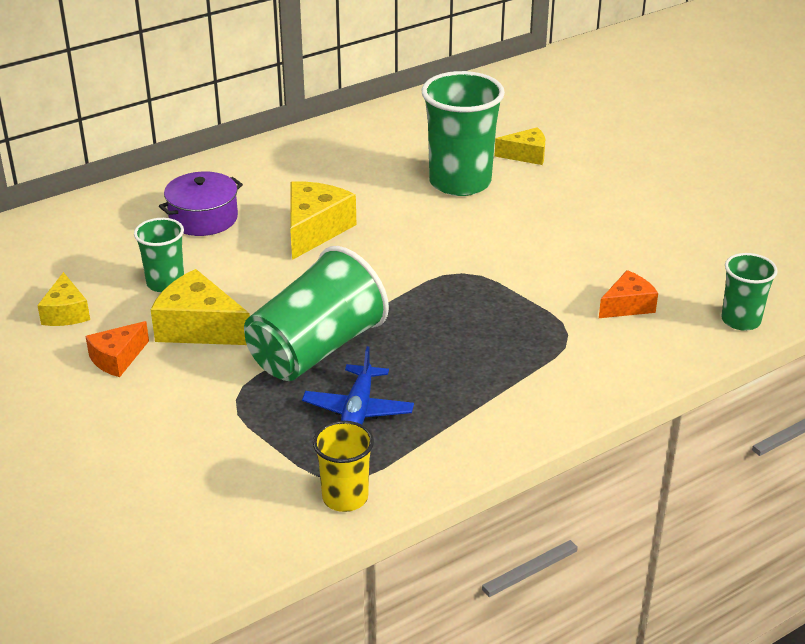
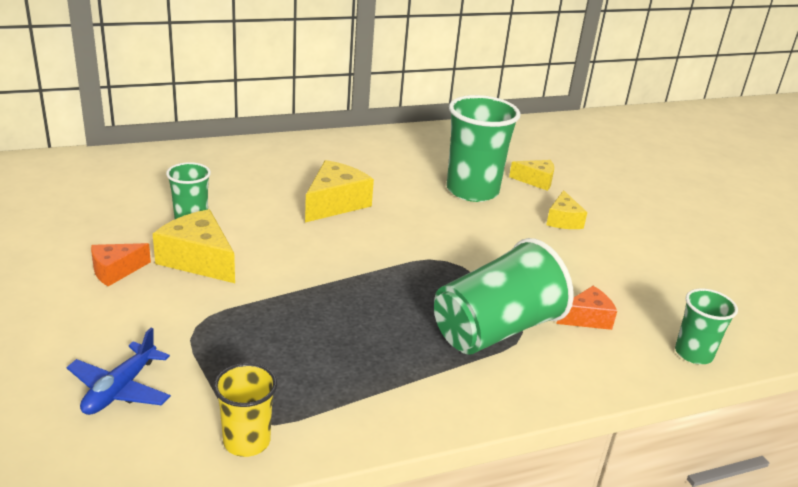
camera: 10 degrees right, 5 degrees down
(66, 313) = (97, 226): yellow cheese -> yellow cheese (563, 220)
(203, 218) = (249, 178): purple pot -> none
(316, 349) = (288, 298): green cup -> green cup (495, 330)
(358, 409) = (300, 359): blue plane -> blue plane (120, 389)

